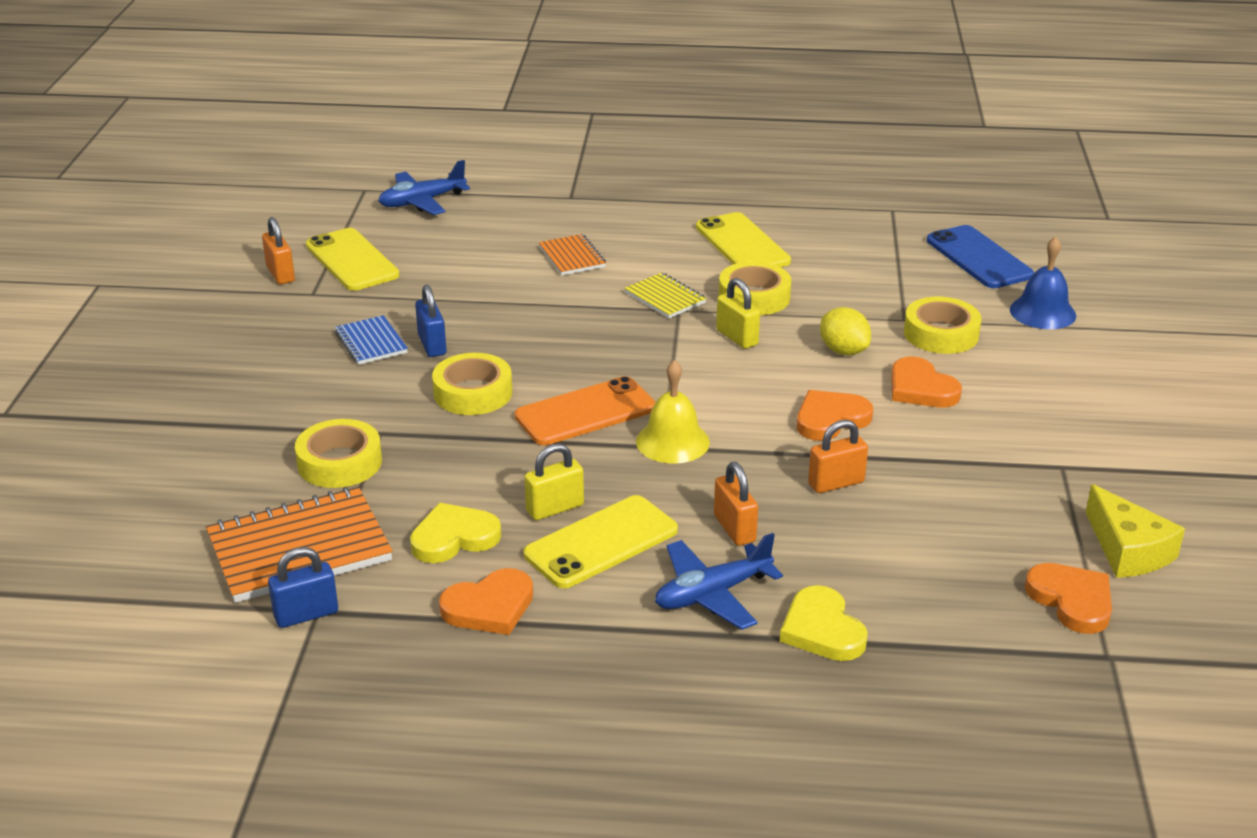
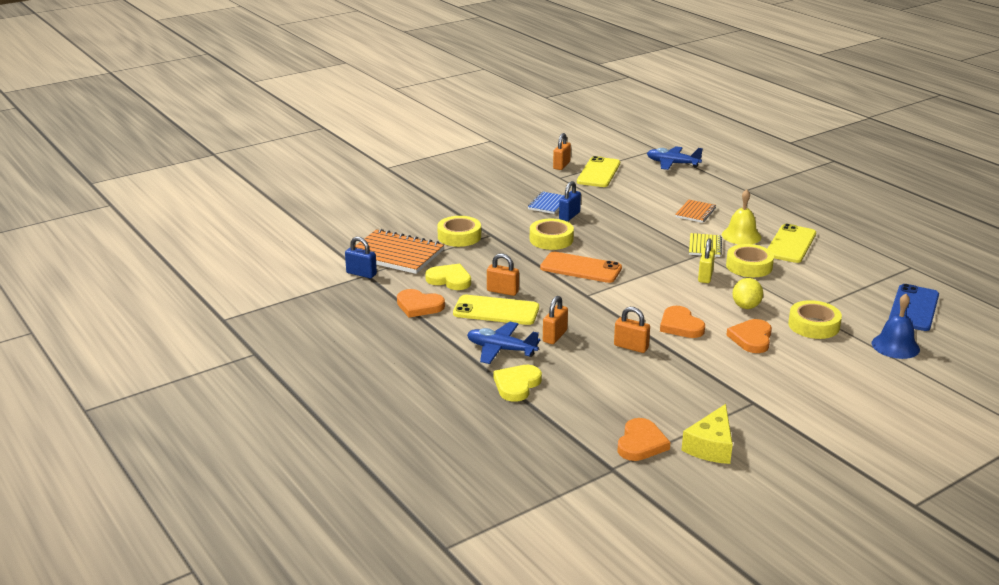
camera: 50 degrees right, 5 degrees down
(555, 508) = (502, 291): yellow padlock -> orange padlock
(672, 441) = (594, 296): yellow bell -> yellow bell (741, 236)
(830, 419) = (680, 325): orange heart -> orange heart turned 135 degrees counterclockwise

